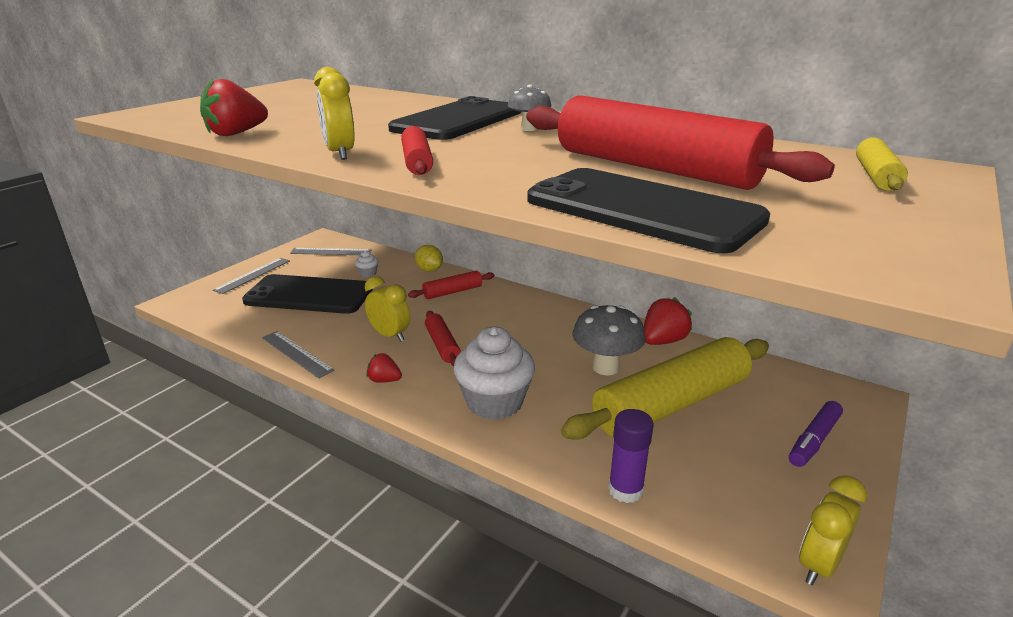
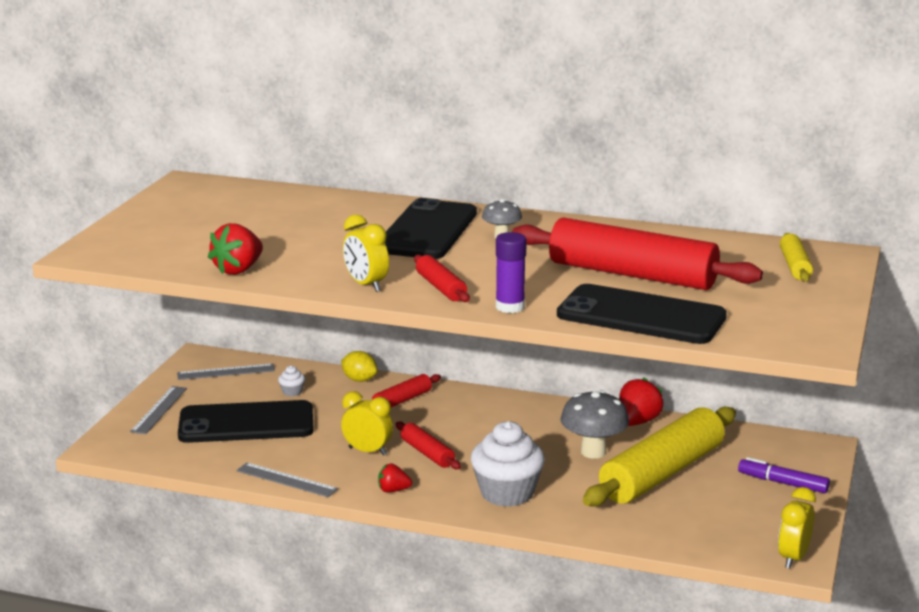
camera: 15 degrees left, 5 degrees down
(625, 490) = (645, 537): purple glue stick -> purple glue stick (510, 307)
(814, 440) = (783, 483): purple marker -> purple marker turned 90 degrees clockwise

